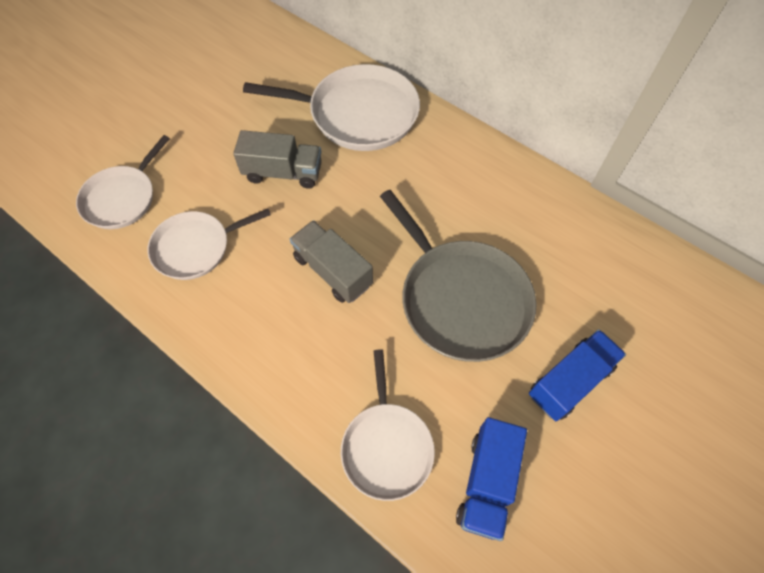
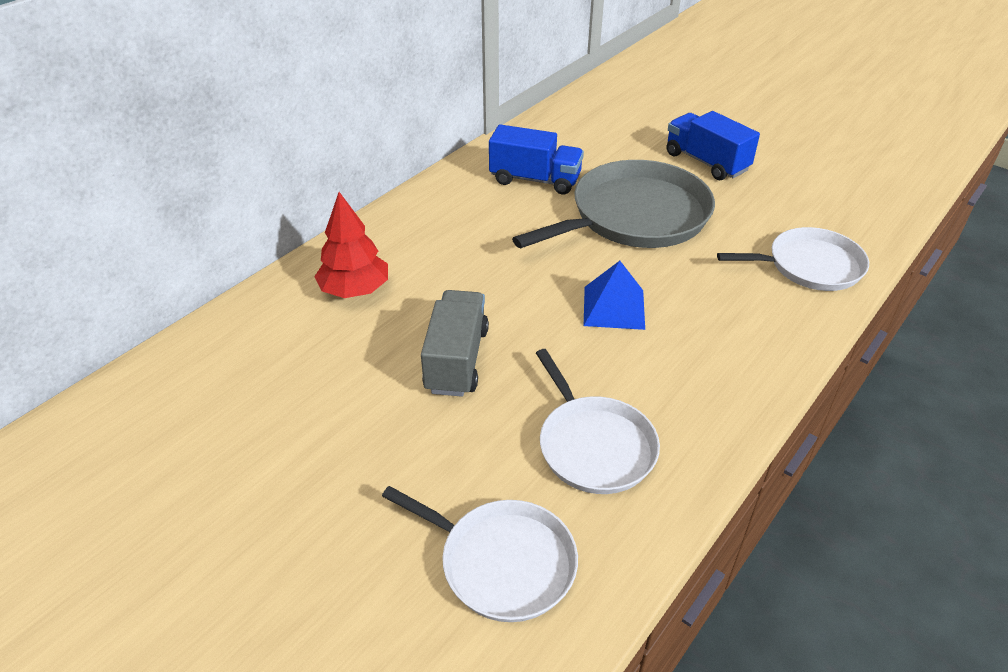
camera: 90 degrees left, 20 degrees down
(333, 271) = (614, 307): grey truck -> blue pyramid
(358, 114) = (355, 290): white pan -> red tree
(486, 482) = (817, 209): blue truck -> blue truck (535, 180)

